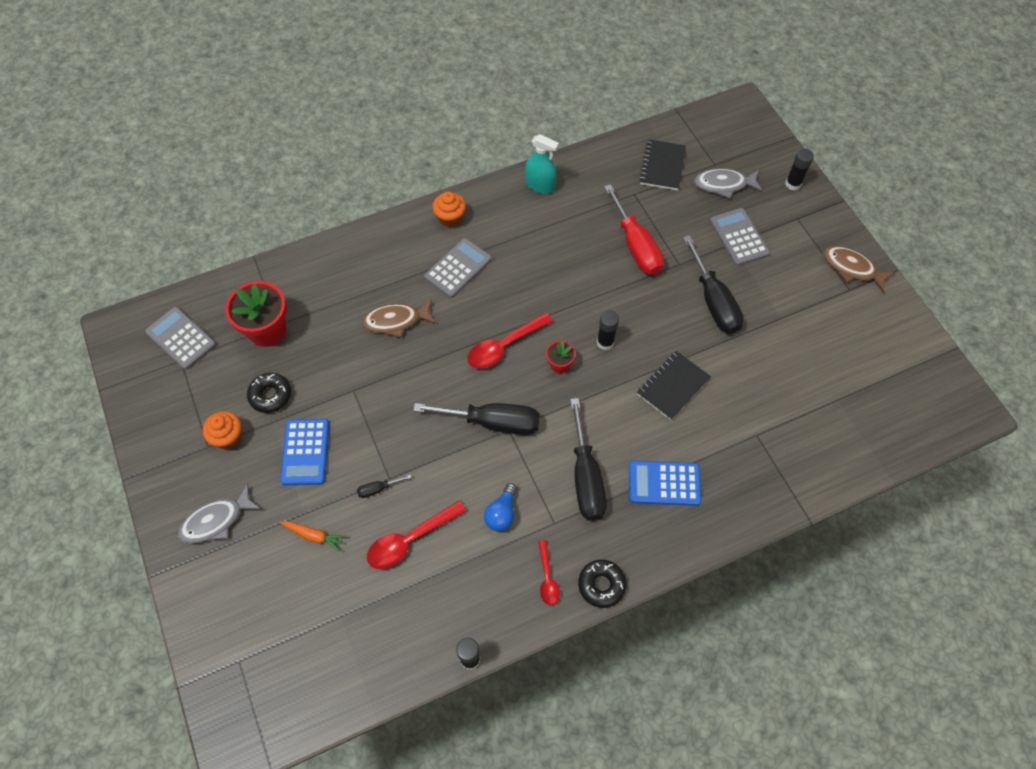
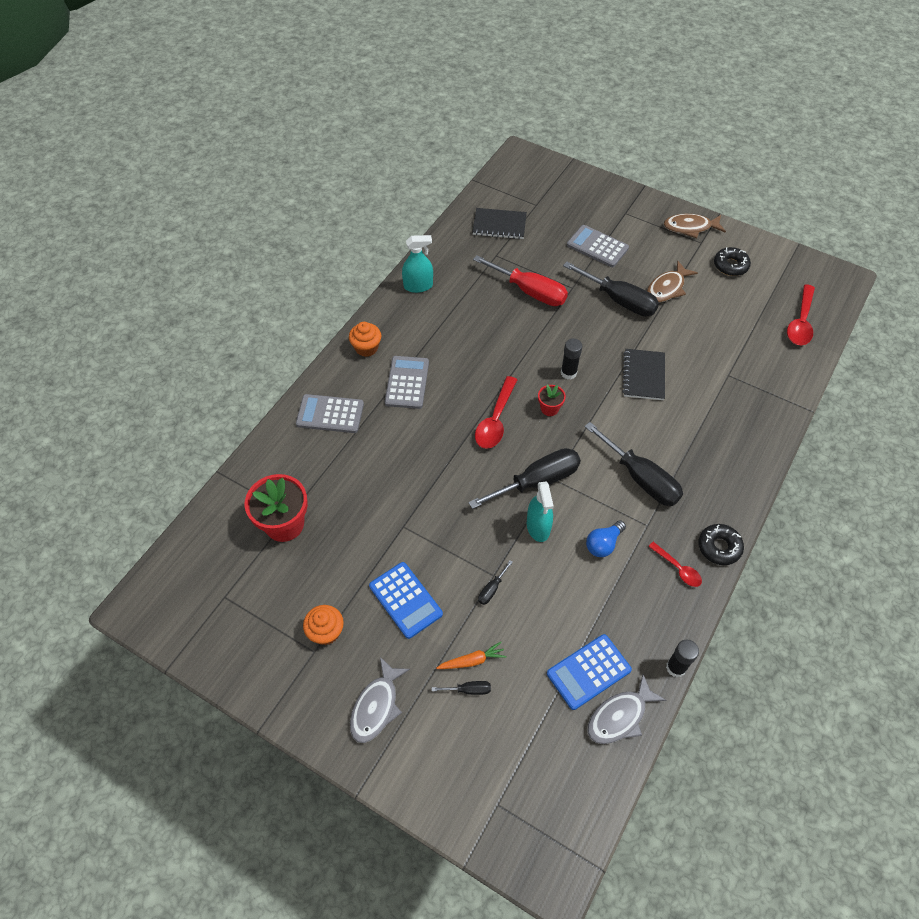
camera: 35 degrees left, 5 degrees down
(181, 338) = (208, 578): grey calculator -> grey calculator (330, 414)
(270, 395) = (334, 574): black donut -> black donut (730, 265)
(292, 557) = (469, 690): none -> black screwdriver
(396, 321) = (391, 451): brown fish -> brown fish (667, 288)
(410, 540) = (552, 611): red spoon -> red spoon (800, 322)
(460, 462) = (538, 527): none -> turquoise spray bottle
(502, 513) = (603, 544): blue light bulb -> blue light bulb turned 60 degrees clockwise
(662, 166) = (499, 225): black notebook -> black notebook turned 60 degrees counterclockwise
(664, 483) = (697, 447): blue calculator -> blue calculator (588, 671)
(724, 184) = (555, 216): grey fish -> grey fish (620, 716)
(793, 184) = (602, 191): black glue stick -> none

